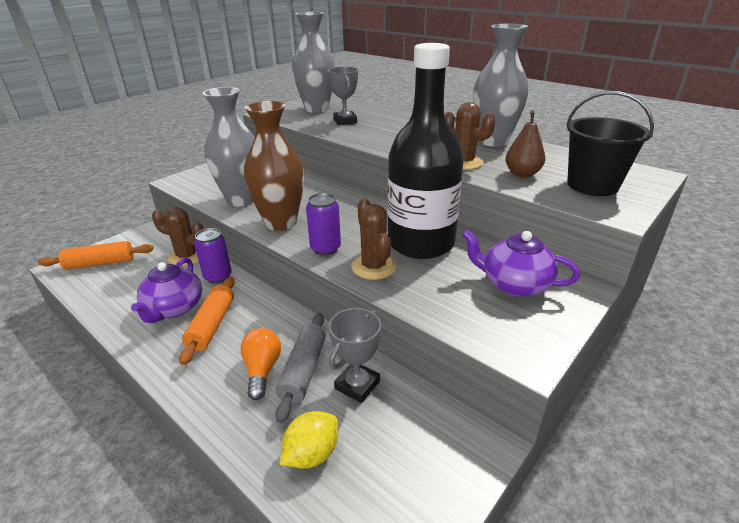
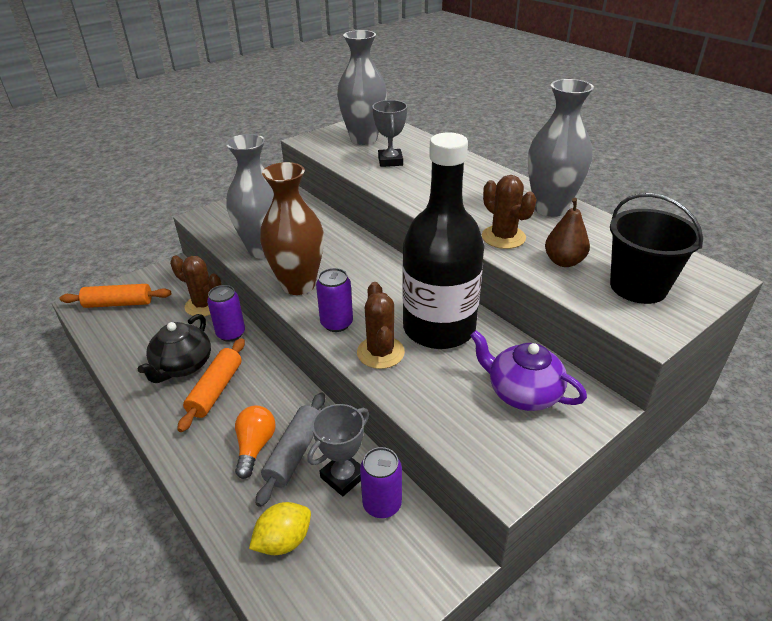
camera: 10 degrees right, 5 degrees up
(174, 308) = (182, 366): purple teapot -> black teapot
(402, 405) = (382, 504): none -> purple can

